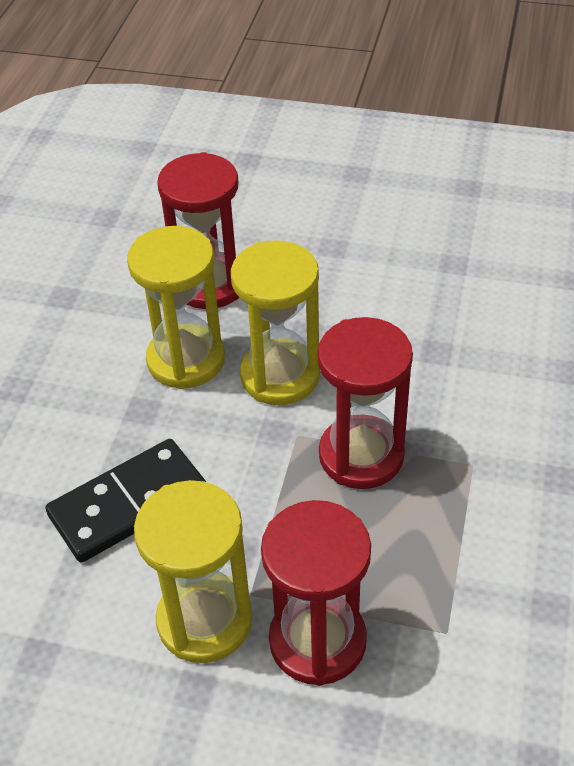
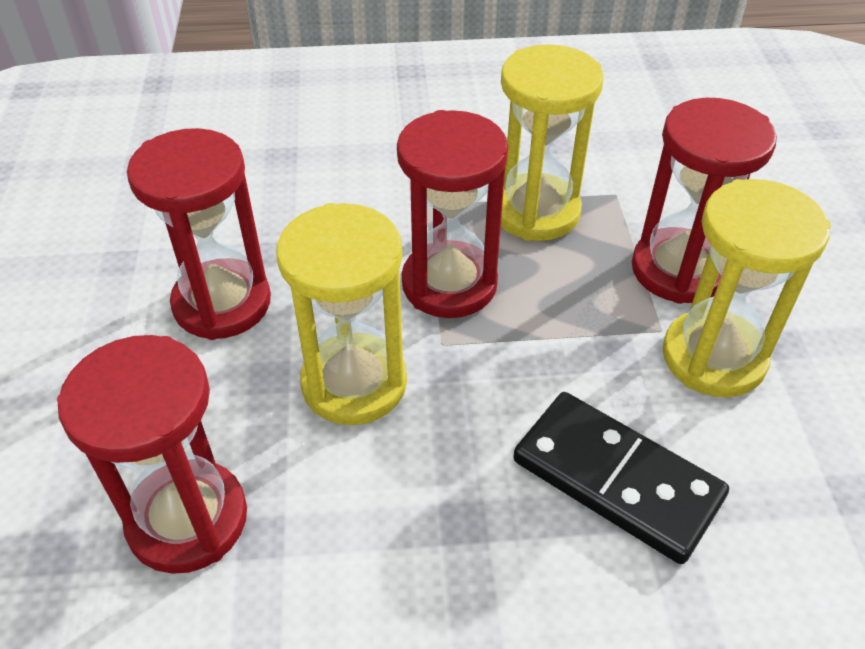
camera: 110 degrees left, 0 degrees up
(186, 360) = (355, 498): yellow hourglass -> yellow hourglass (536, 211)
(388, 315) = (222, 303): none -> red hourglass

